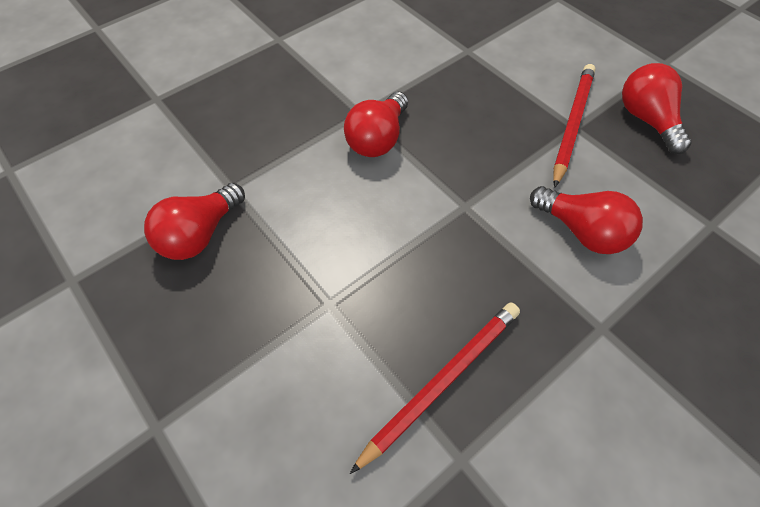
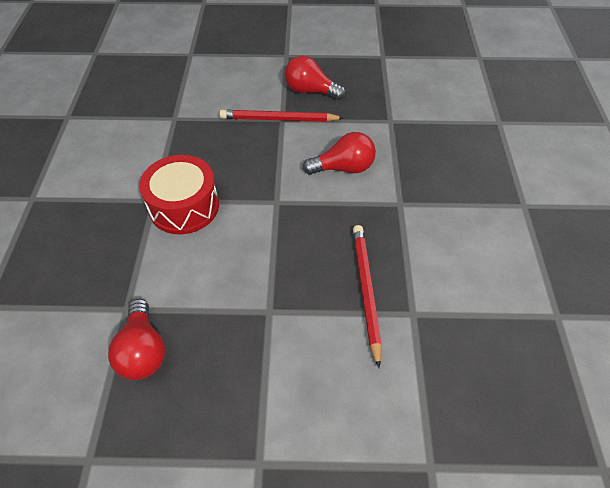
camera: 50 degrees left, 5 degrees down
(378, 139) = (184, 206): red light bulb -> red drum
(572, 124) = (279, 119): red pencil -> red pencil turned 60 degrees counterclockwise

